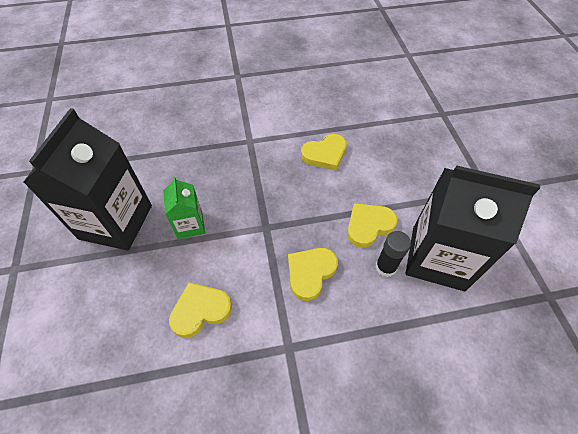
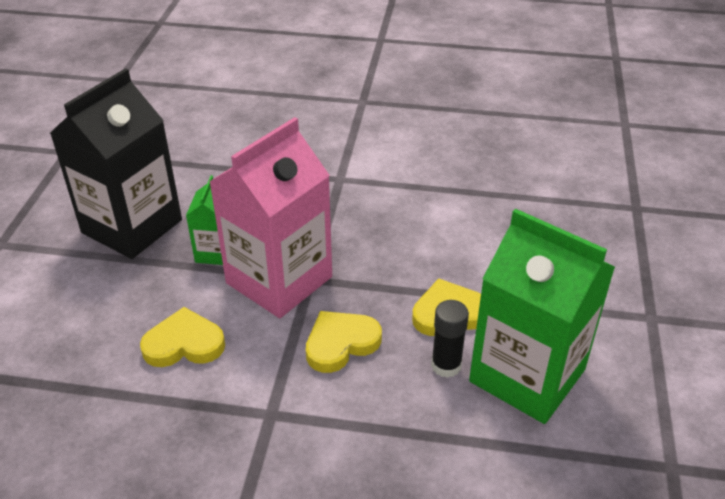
camera: 20 degrees right, 15 degrees down
(245, 235) = (279, 280): none -> pink carton
(325, 154) = (433, 217): yellow heart -> none
(438, 258) = (527, 375): black carton -> green carton

